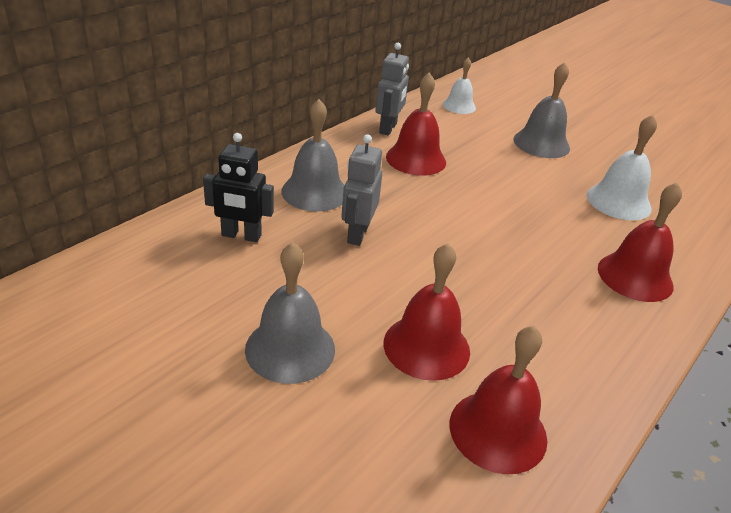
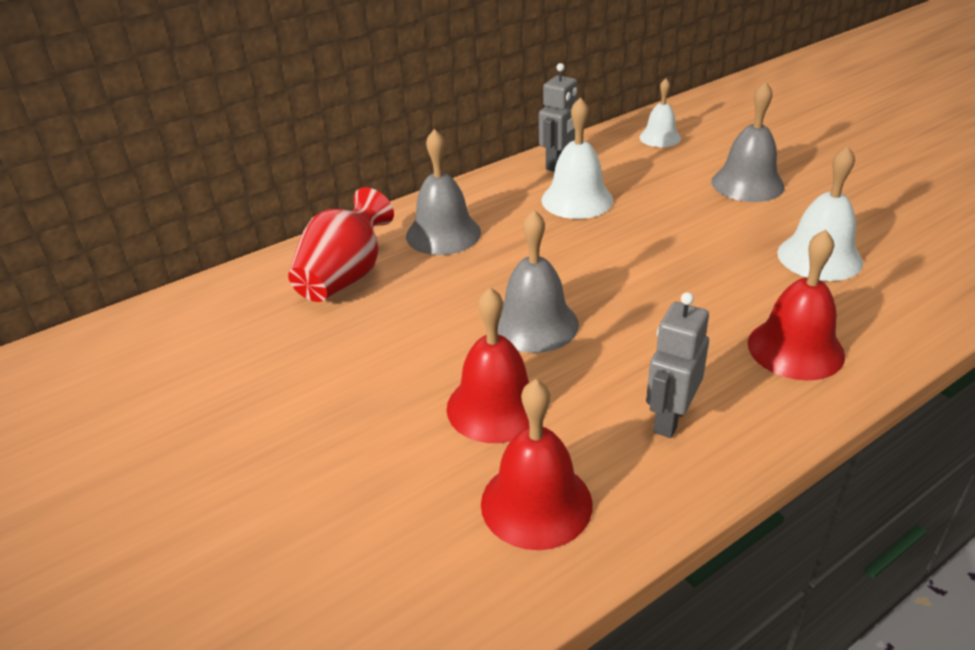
camera: 20 degrees right, 0 degrees up
(241, 236) = (345, 277): black robot -> red vase
(290, 349) = (348, 396): grey bell -> grey bell (534, 324)
(357, 234) = (471, 281): grey robot -> grey robot (669, 419)
(416, 159) = (577, 200): red bell -> white bell

